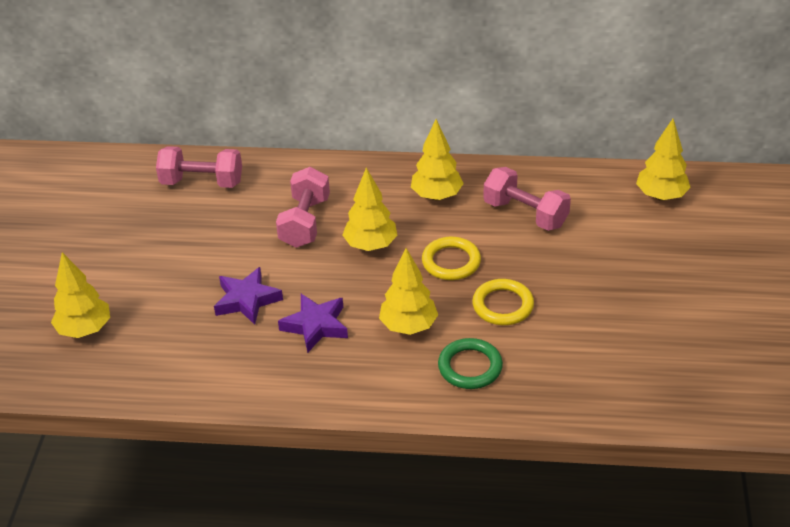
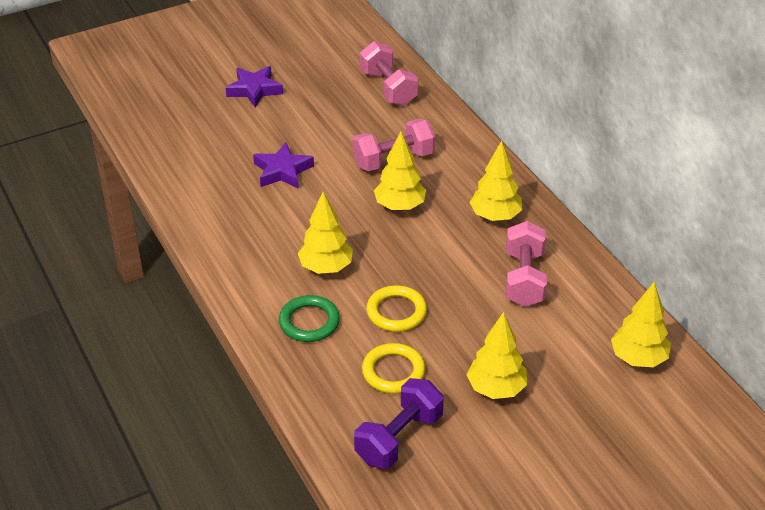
camera: 55 degrees right, 0 degrees up
(85, 330) = (190, 112): yellow tree -> yellow tree (496, 389)
(316, 326) = (285, 218): purple star -> purple star (254, 90)
(451, 262) = (421, 259): yellow ring -> yellow ring (393, 371)
(653, 368) = (399, 438): none -> purple dumbbell

